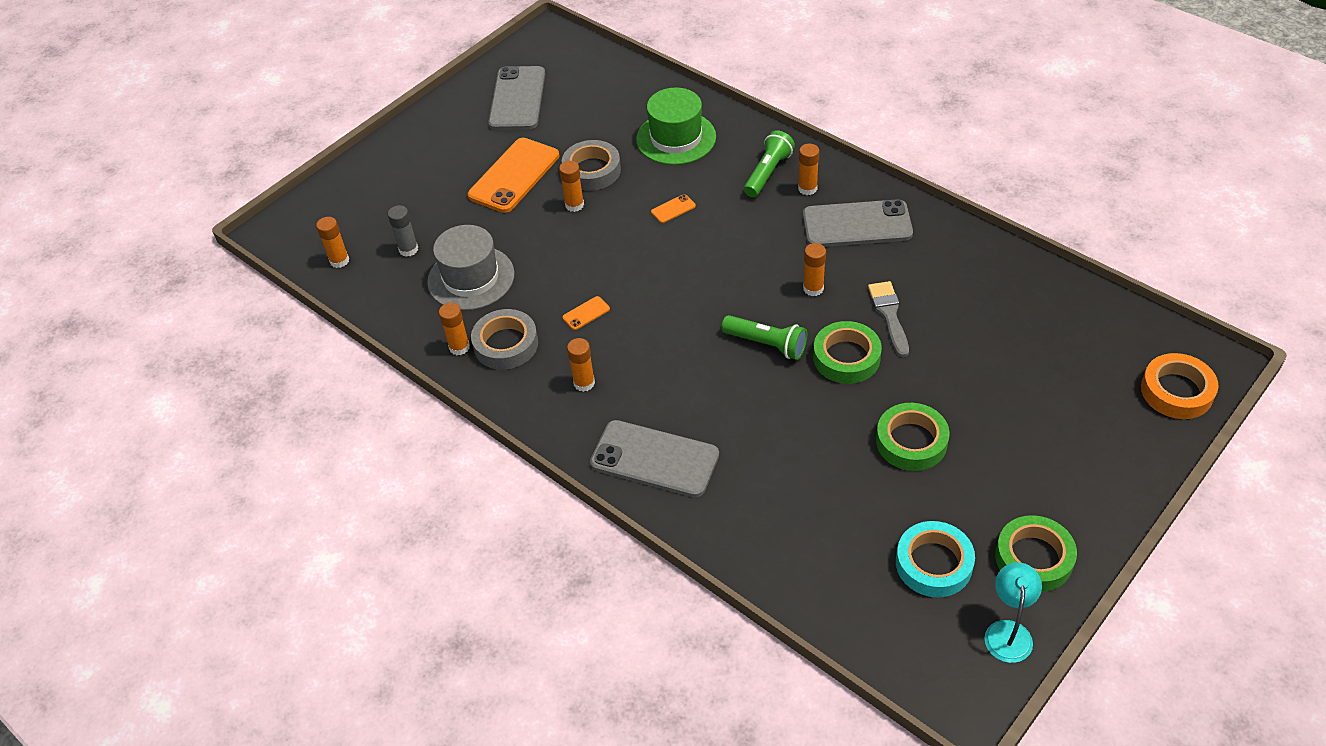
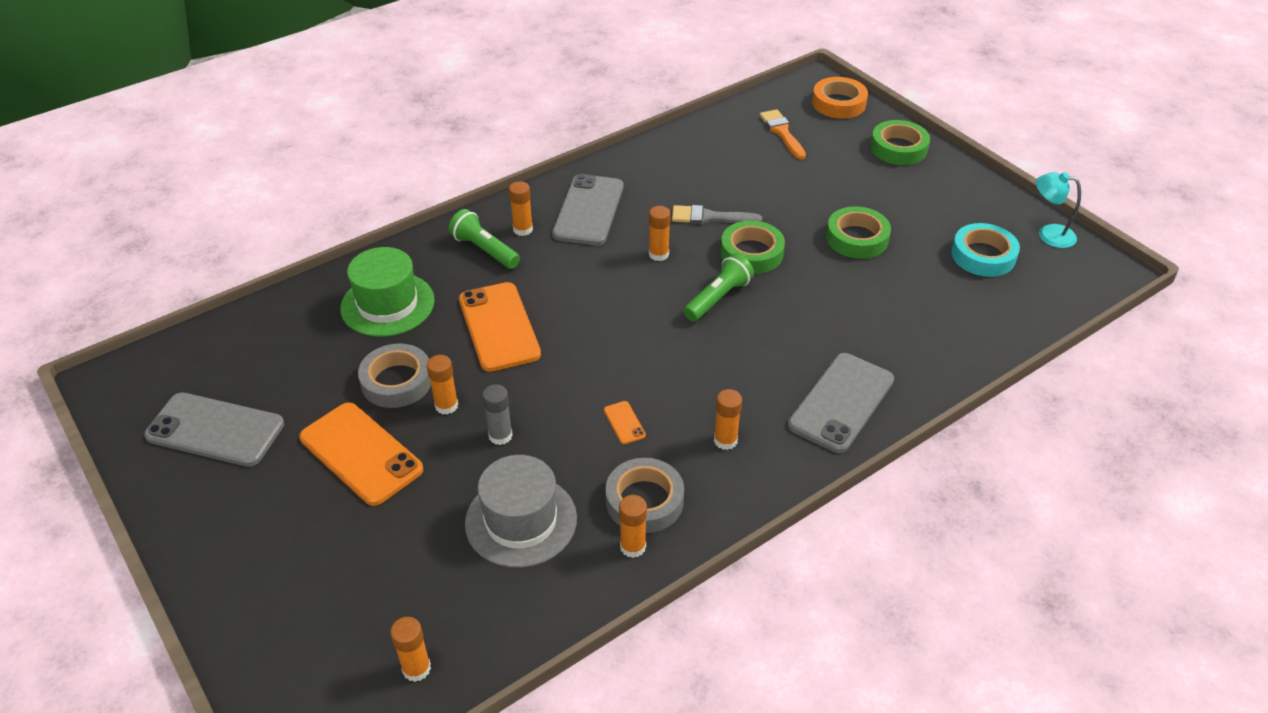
camera: 80 degrees left, 5 degrees down
(408, 249) = (436, 582): grey glue stick -> grey glue stick (500, 435)
(673, 209) = (499, 327): orange phone -> orange phone, size x2.42
(1034, 558) = (982, 206): green tape -> green tape (898, 148)
(1079, 347) = (782, 133): none -> orange brush

